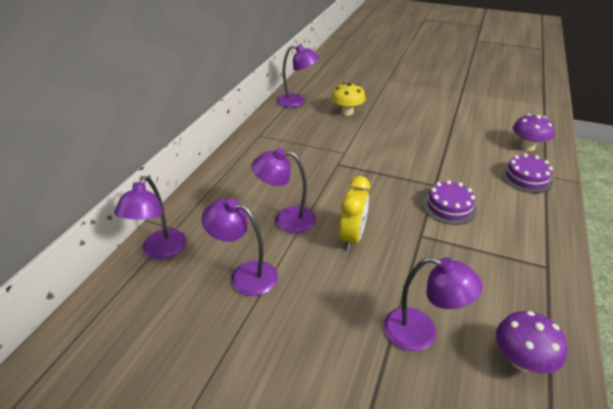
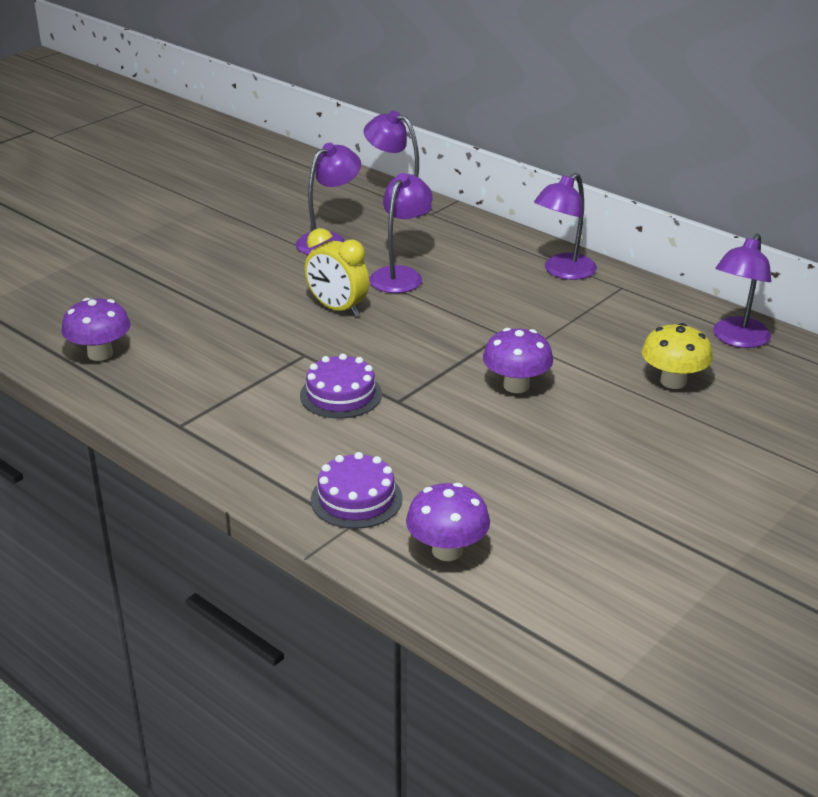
camera: 110 degrees right, 5 degrees down
(386, 151) = (516, 386): none -> purple mushroom
(421, 333) = (178, 312): purple lamp -> purple lamp (563, 272)

